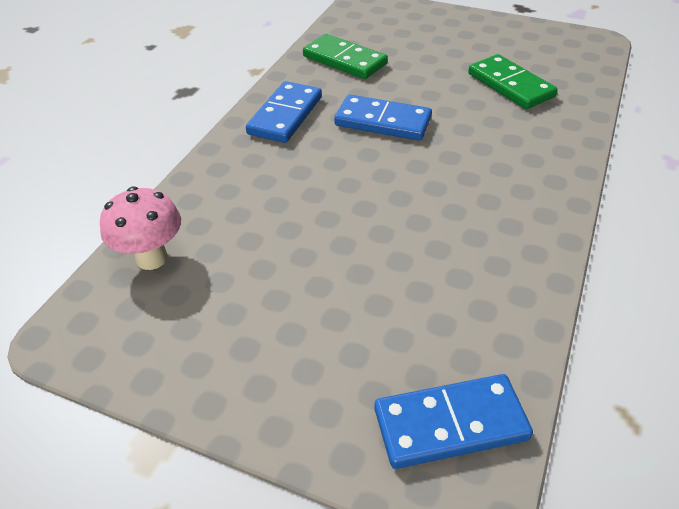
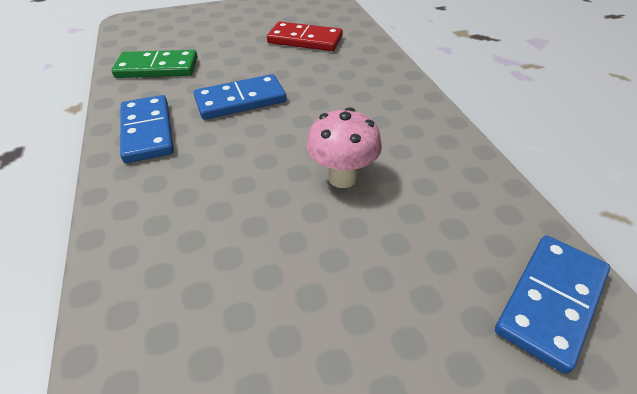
camera: 40 degrees left, 0 degrees up
(151, 258) = (138, 342): pink mushroom -> pink mushroom (342, 178)
(510, 85) = (305, 40): green domino -> red domino

